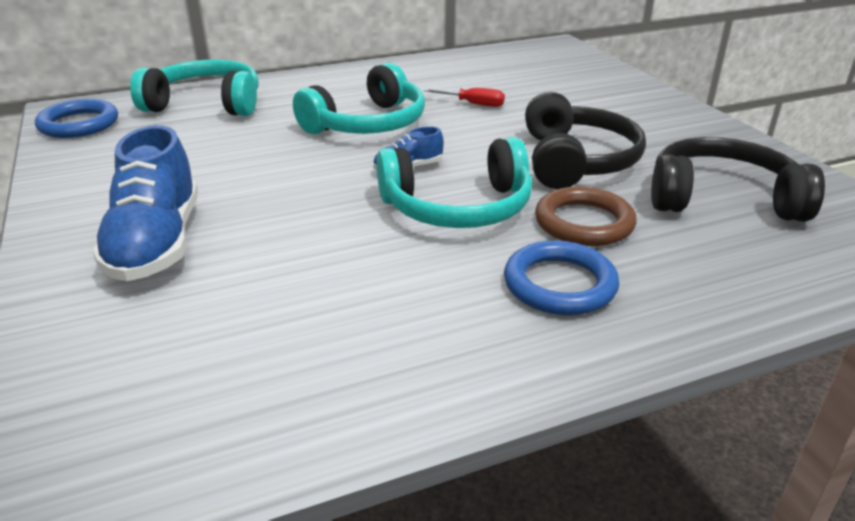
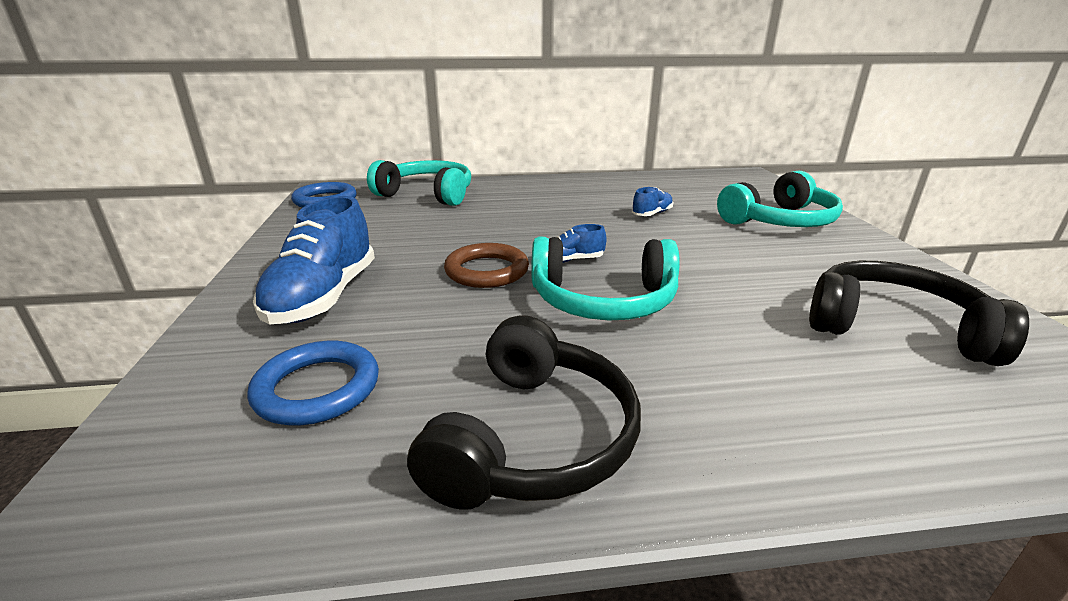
camera: 15 degrees right, 5 degrees down
(367, 124) = (550, 221): turquoise headphones -> turquoise headphones (779, 221)
(473, 104) = (652, 214): red screwdriver -> blue shoe
(560, 284) = (682, 392): blue ring -> blue ring (317, 388)
(576, 161) = (737, 272): black headphones -> black headphones (533, 438)
(584, 223) = (728, 332): brown ring -> brown ring (487, 271)

